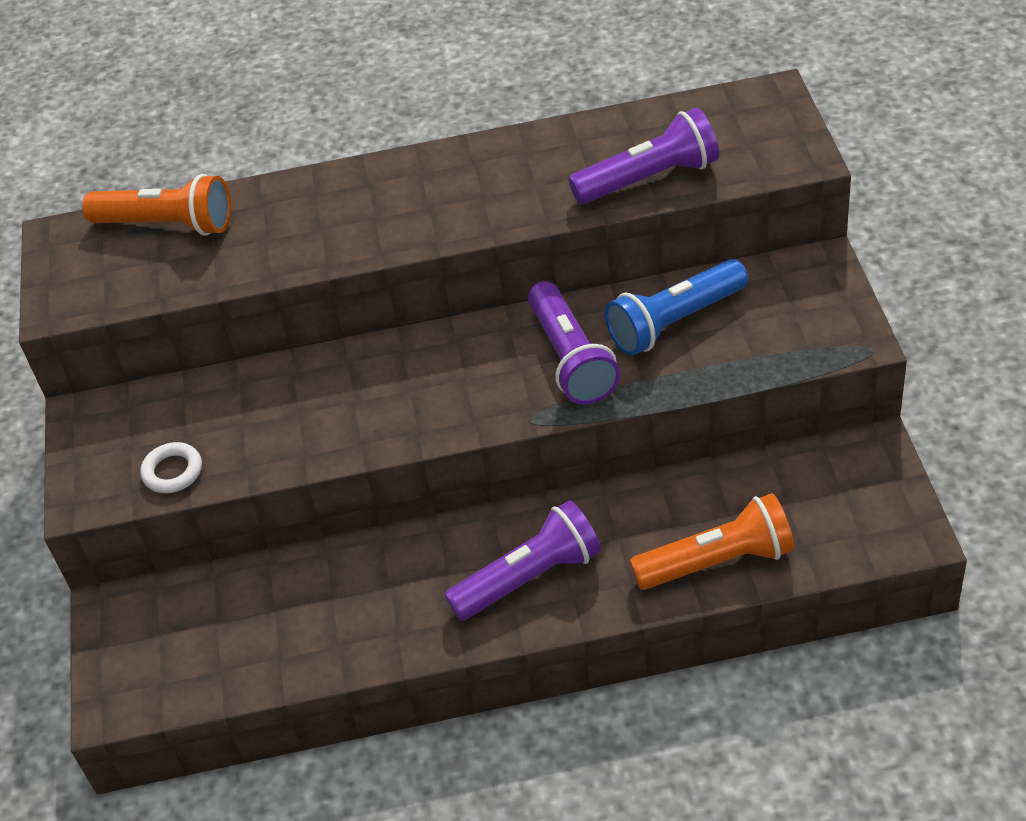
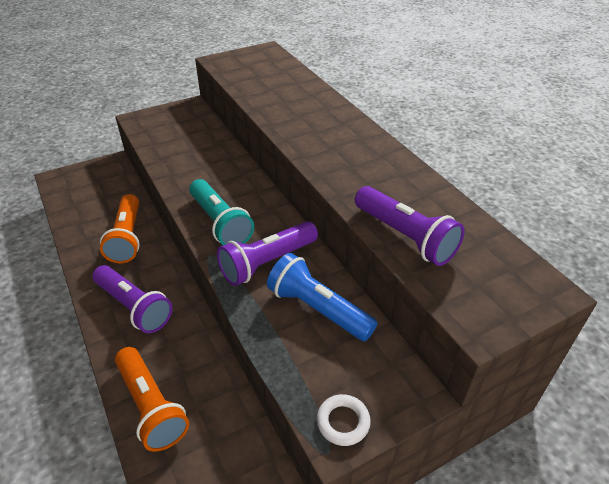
camera: 65 degrees right, 5 degrees down
(167, 225) = (284, 73): orange flashlight -> orange flashlight (127, 237)
(172, 471) = (156, 138): white ring -> white ring (343, 422)
(463, 402) = (220, 223): none -> turquoise flashlight

